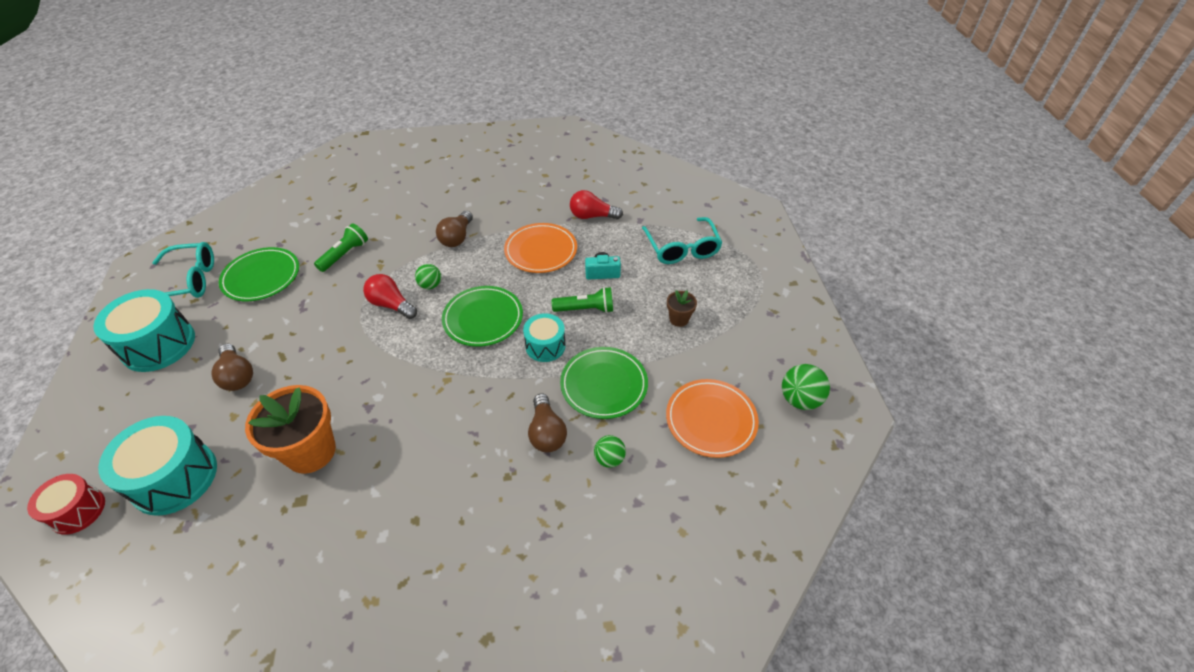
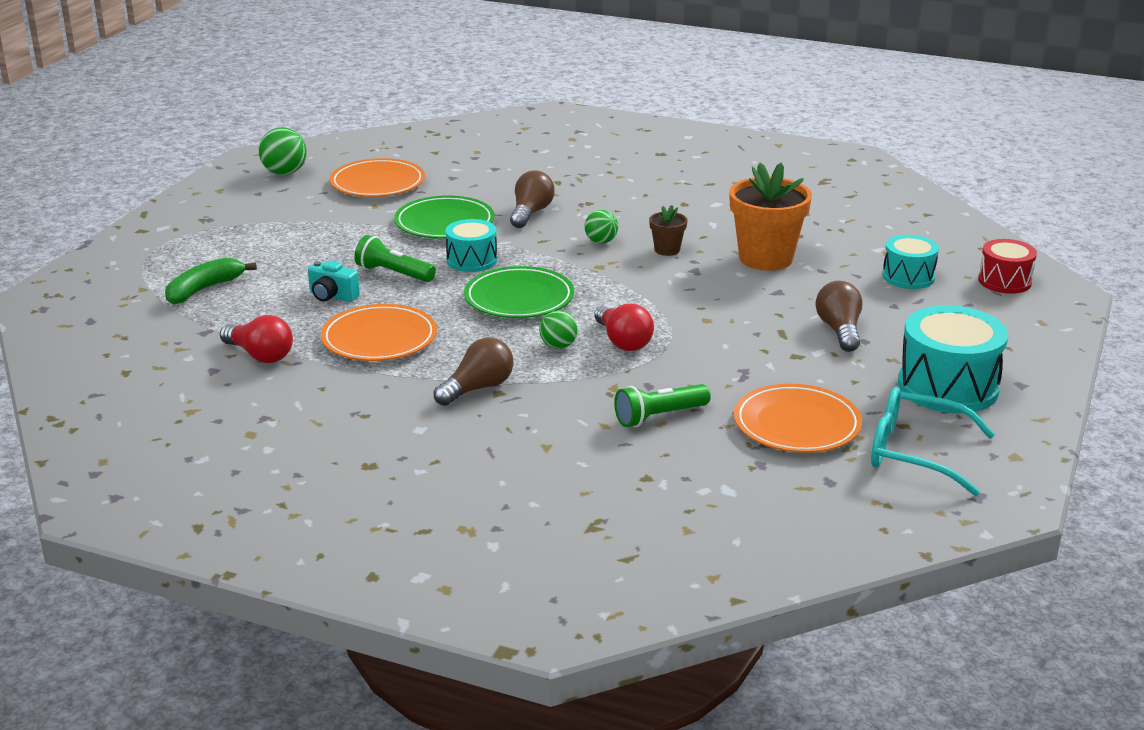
camera: 150 degrees left, 20 degrees down
(174, 478) = (908, 277): turquoise drum -> turquoise drum, size x0.59
(261, 277) = (796, 425): green plate -> orange plate
(609, 459) = (491, 189): green ball -> green ball (601, 242)
(679, 319) = (306, 240): brown flower pot -> brown flower pot (667, 250)
(682, 248) = (204, 289): turquoise glasses -> green banana

